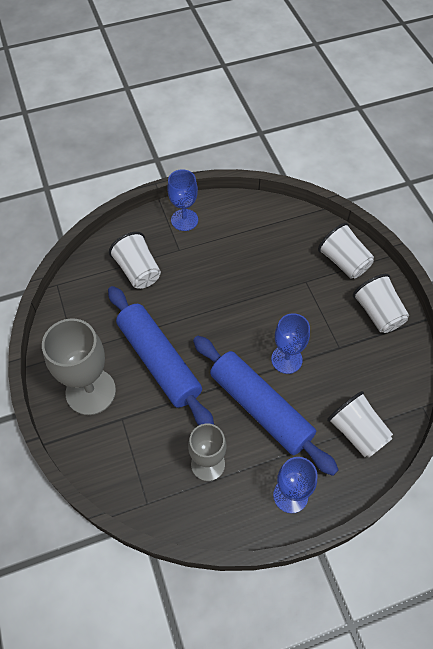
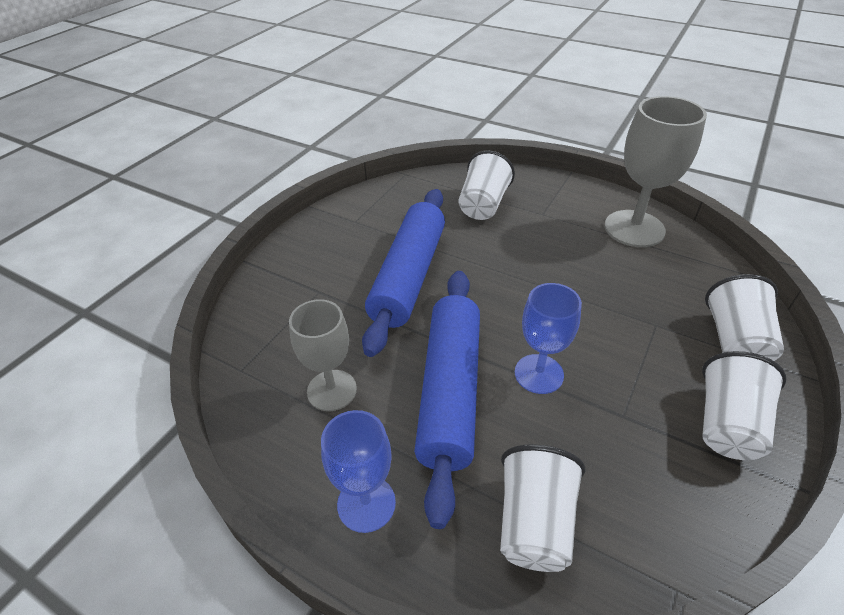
camera: 50 degrees right, 15 degrees down
(90, 391) = (325, 254): grey goblet -> grey goblet (634, 228)
(184, 220) = (577, 197): blue goblet -> none

